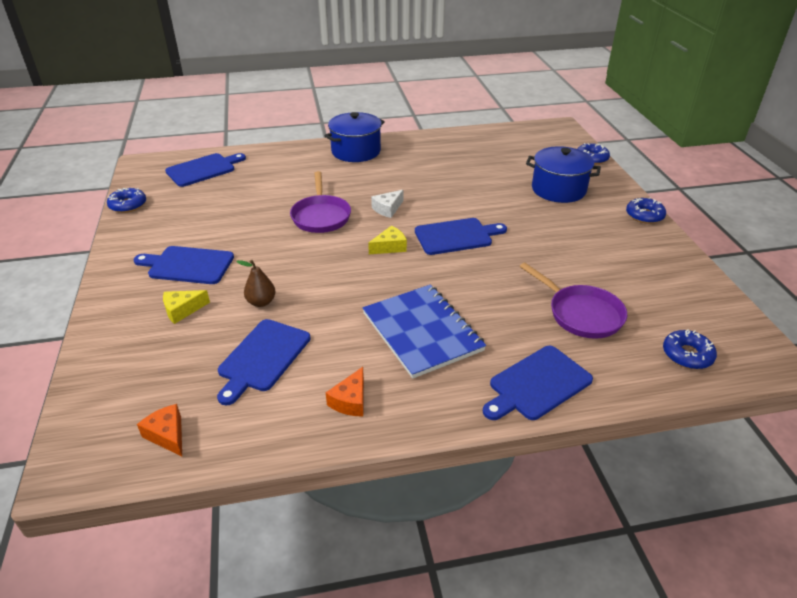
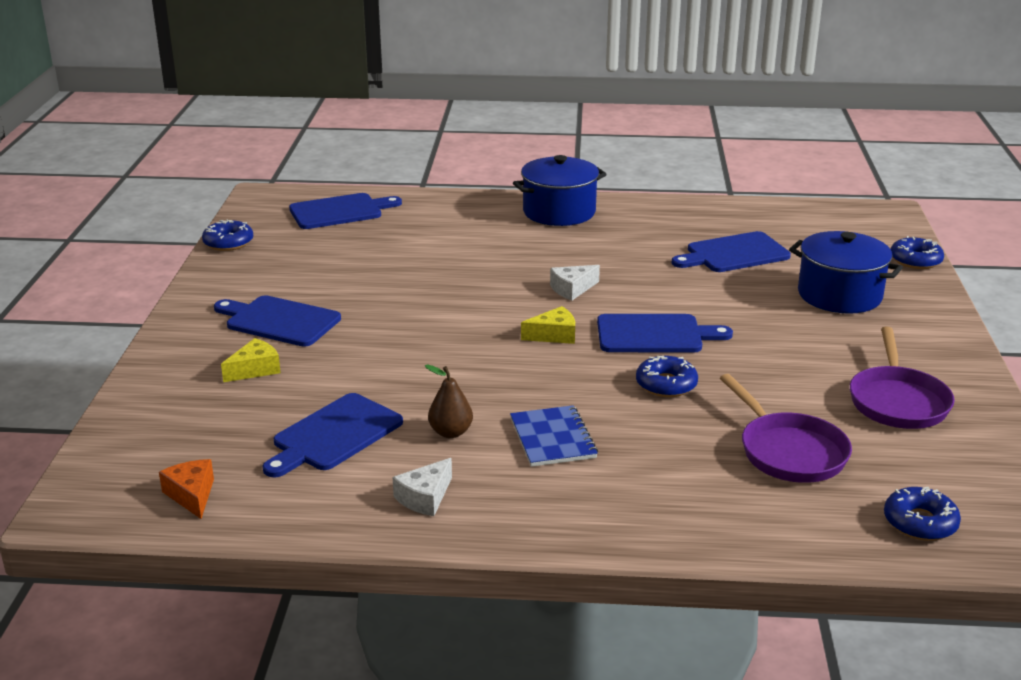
camera: 15 degrees right, 10 degrees down
(182, 310) = (255, 369): yellow cheese -> yellow cheese turned 150 degrees clockwise
(261, 302) = (356, 375): brown pear -> brown pear (450, 432)
(321, 216) = (475, 286): purple pan -> purple pan (897, 401)
(350, 401) = (425, 497): orange cheese -> white cheese
(422, 332) = (552, 438): blue notebook -> blue notebook, size x0.60
(537, 384) = (681, 520): blue cutting board -> blue cutting board (733, 254)
(644, 215) = (957, 345): blue donut -> blue donut (666, 384)

